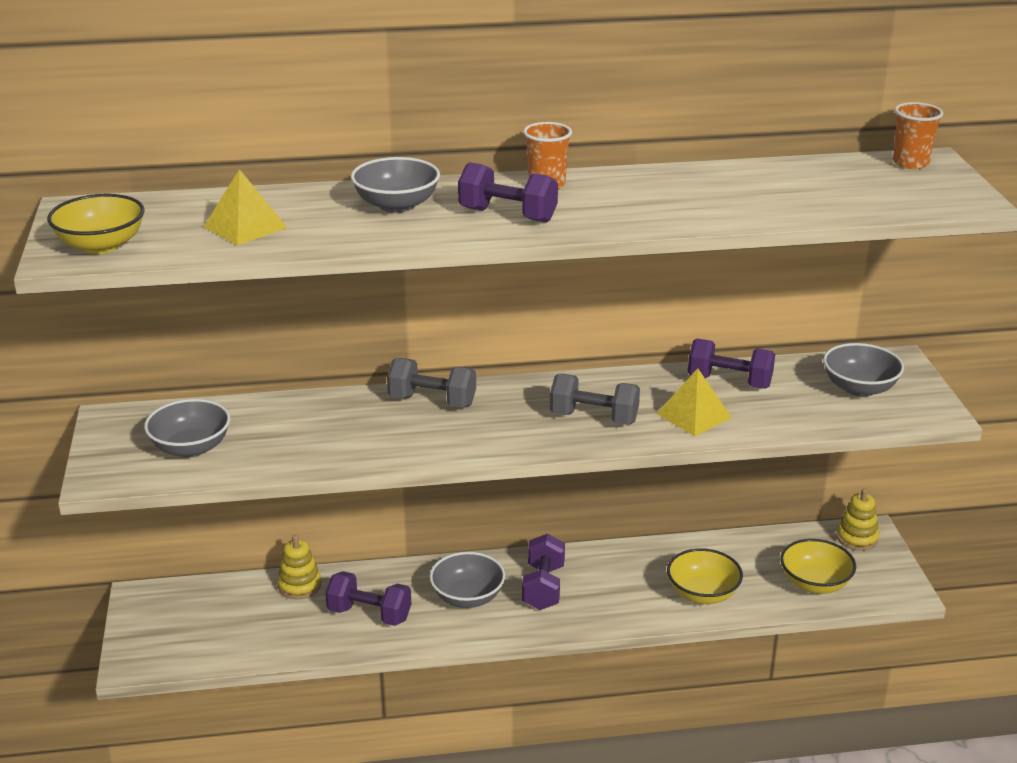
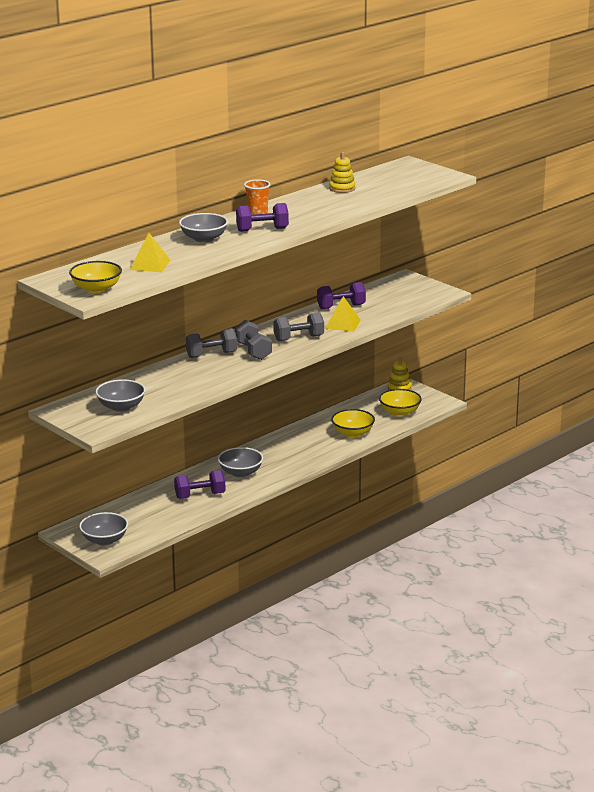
camera: 35 degrees left, 5 degrees down
(299, 586) = (146, 498): yellow stacking toy -> yellow stacking toy (342, 188)
(497, 417) = (253, 351): none -> grey dumbbell
(543, 587) = (273, 456): purple dumbbell -> none
(859, 388) = (402, 292): grey bowl -> grey bowl (104, 540)
(910, 163) = (402, 166): orange cup -> none

